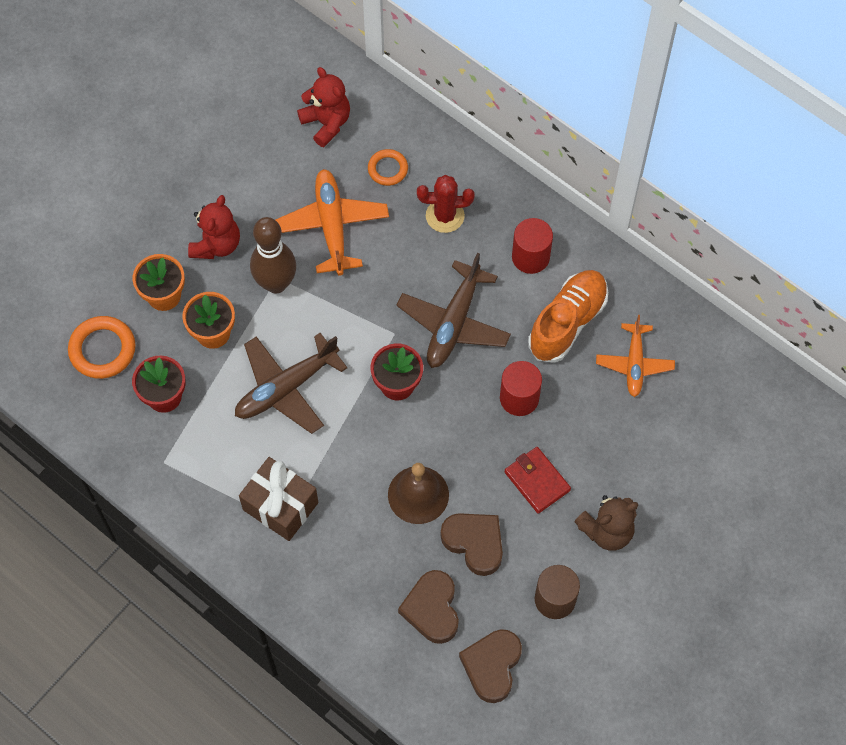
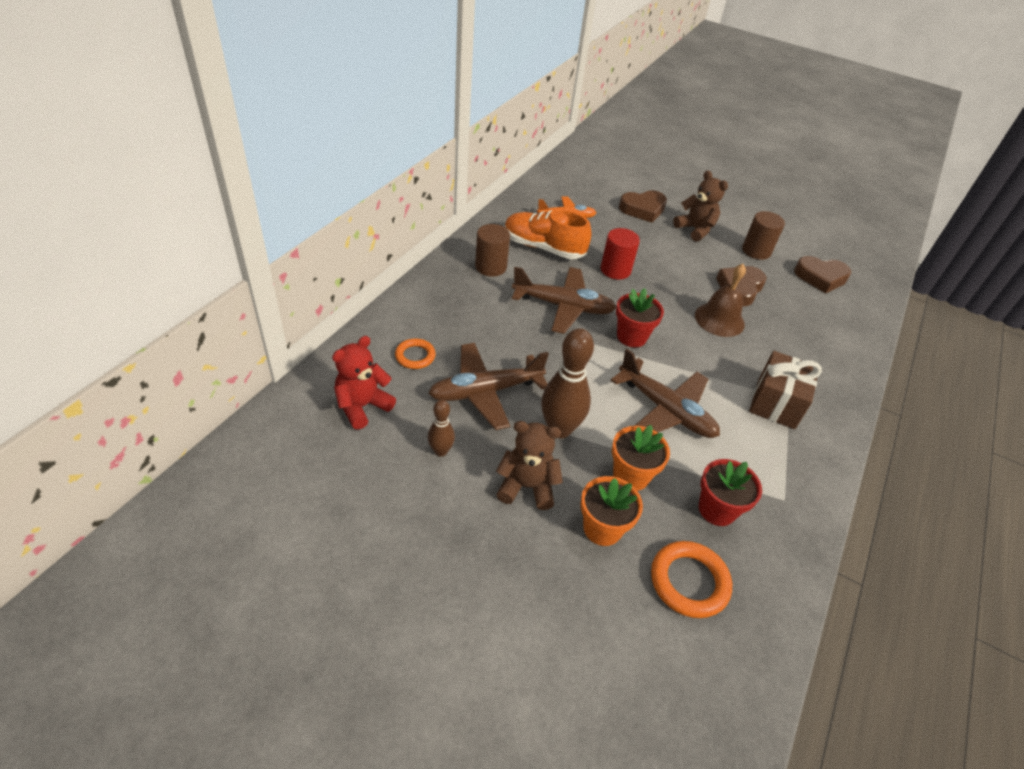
camera: 105 degrees left, 20 degrees down
(216, 244) = (527, 486): red teddy bear -> brown teddy bear
(265, 181) = (441, 451): none -> brown bowling pin
(332, 226) = (485, 392): orange plane -> brown plane
(432, 609) = (801, 308): brown heart -> brown heart (643, 209)
(445, 216) = (460, 316): red cactus -> none
(530, 257) = (491, 267): red cylinder -> brown cylinder
(537, 481) = (676, 260): red wallet -> none

